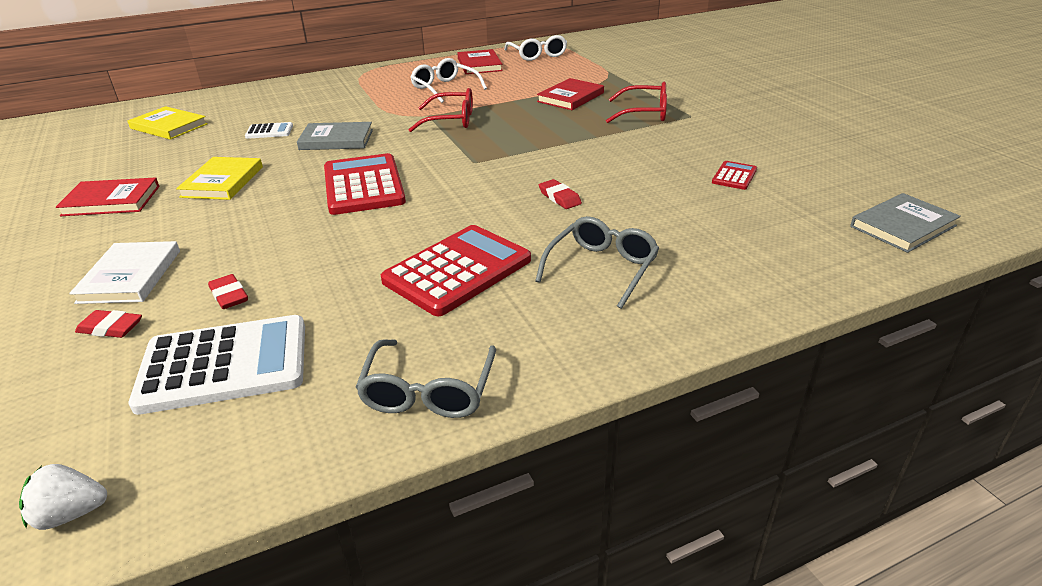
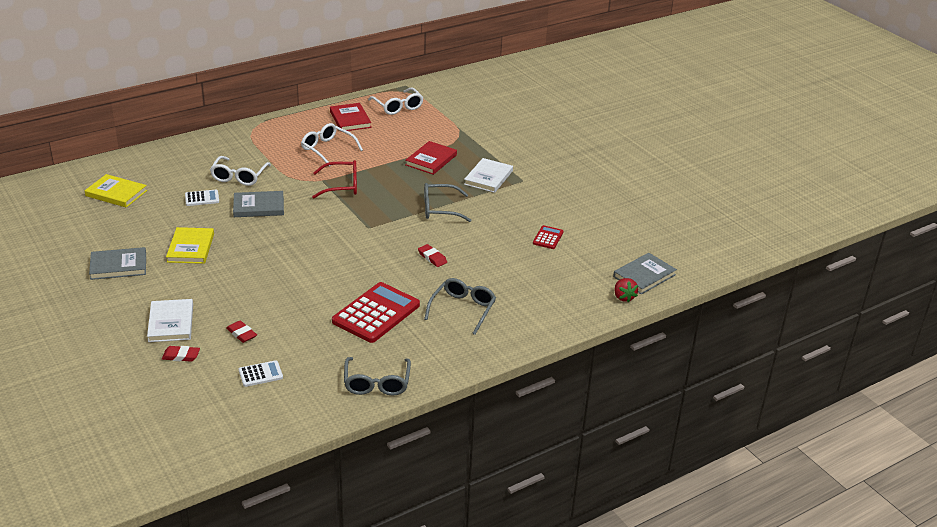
camera: 10 degrees left, 0 degrees up
(71, 514) = (223, 444): white strawberry -> none
(111, 201) = (118, 266): red book -> grey book
(224, 365) = (260, 374): white calculator -> white calculator, size x0.47
(327, 112) = (239, 177): none -> white glasses
(363, 185) = (295, 249): red calculator -> none
(577, 143) = (440, 209): none -> grey glasses
(644, 113) = (488, 177): red glasses -> white book
(877, 256) = (623, 297): none -> red strawberry

